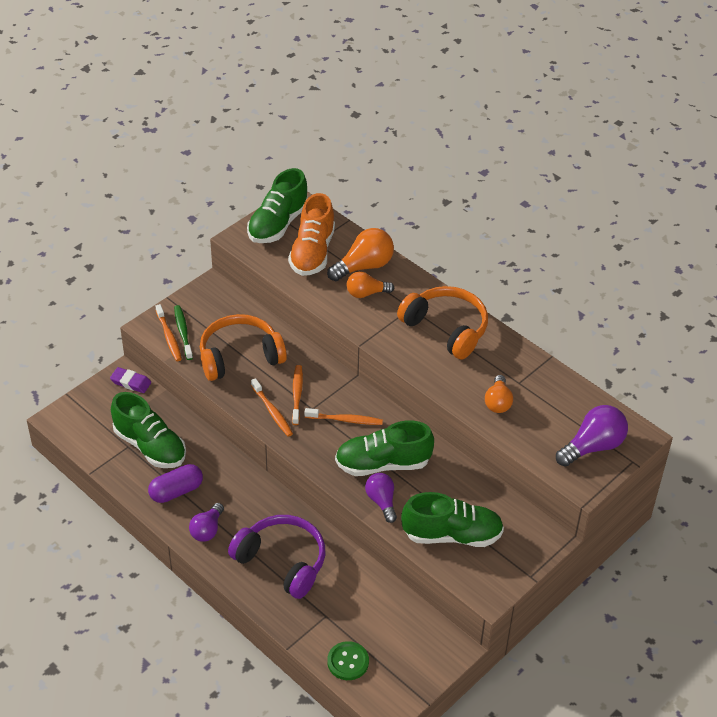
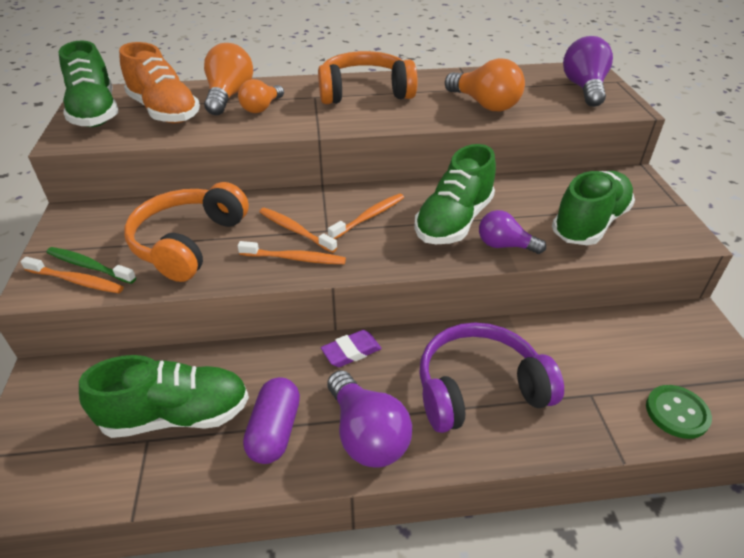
camera: 50 degrees left, 5 degrees down
(131, 382) = (63, 375): purple eraser -> purple eraser (351, 351)
(207, 530) = (367, 434): purple light bulb -> purple light bulb, size x1.54
(498, 402) = (484, 104): orange light bulb -> orange light bulb, size x1.54

